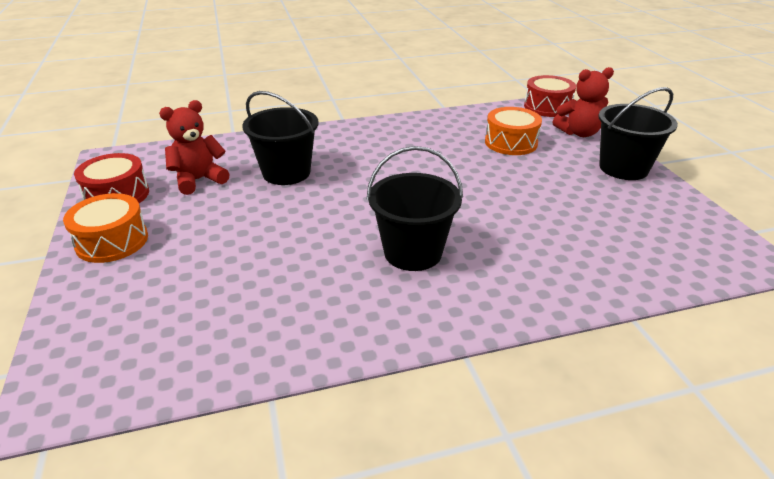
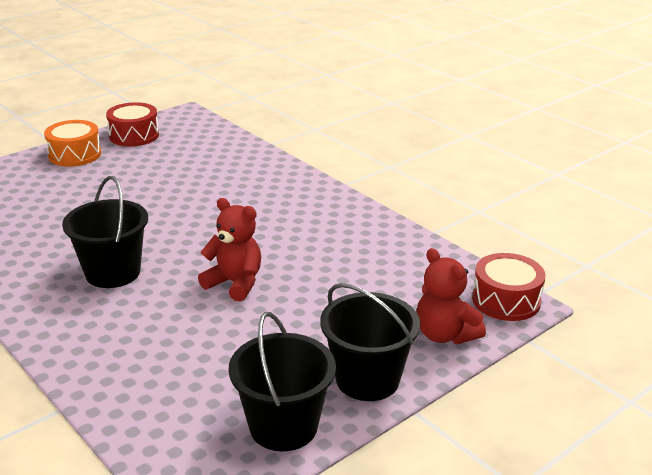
camera: 65 degrees right, 5 degrees down
(199, 180) = (175, 155): red teddy bear -> red teddy bear (235, 283)
(286, 173) = (211, 185): black bucket -> black bucket (283, 426)
(511, 143) = (371, 289): orange drum -> none

